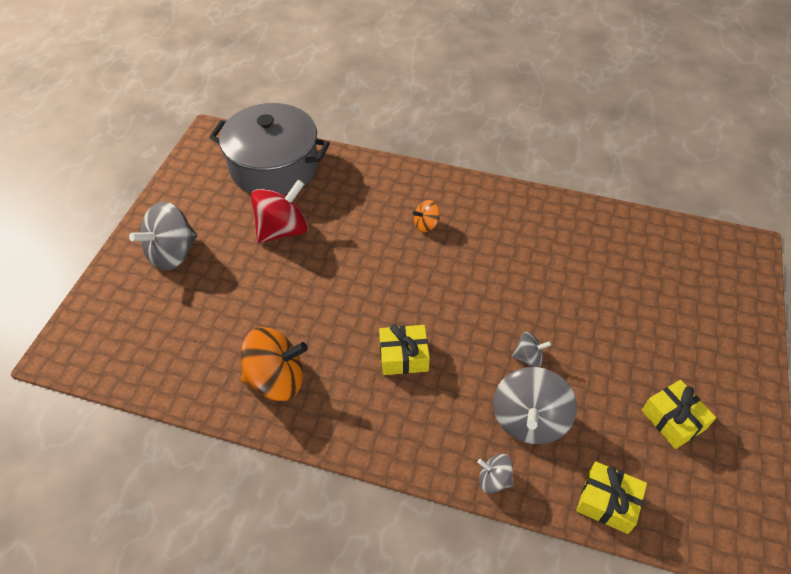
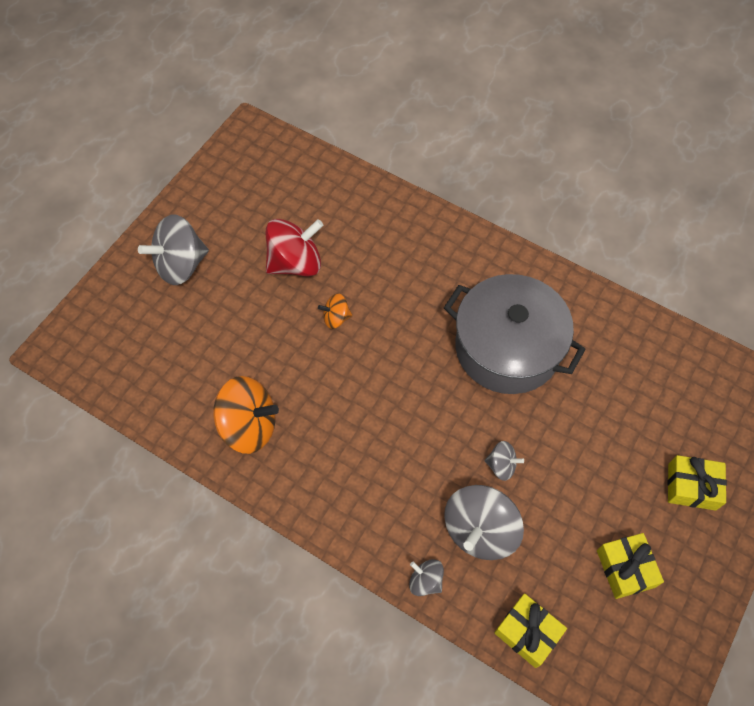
camera: 15 degrees right, 10 degrees up
(274, 167) = (305, 185): grey pot -> grey pot (507, 348)
(403, 356) = (377, 433): yellow gift -> yellow gift (691, 487)
(426, 225) = (444, 291): orange spinning top -> orange spinning top (336, 318)

